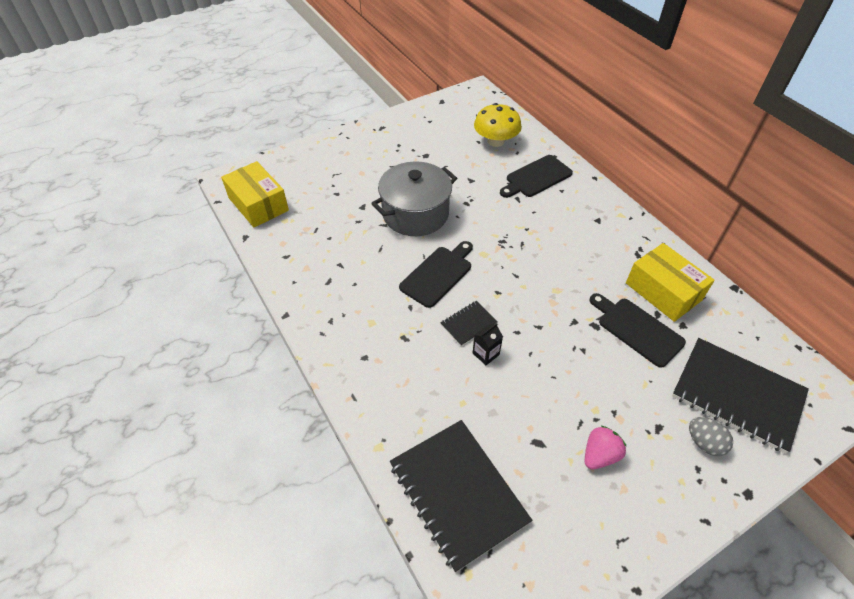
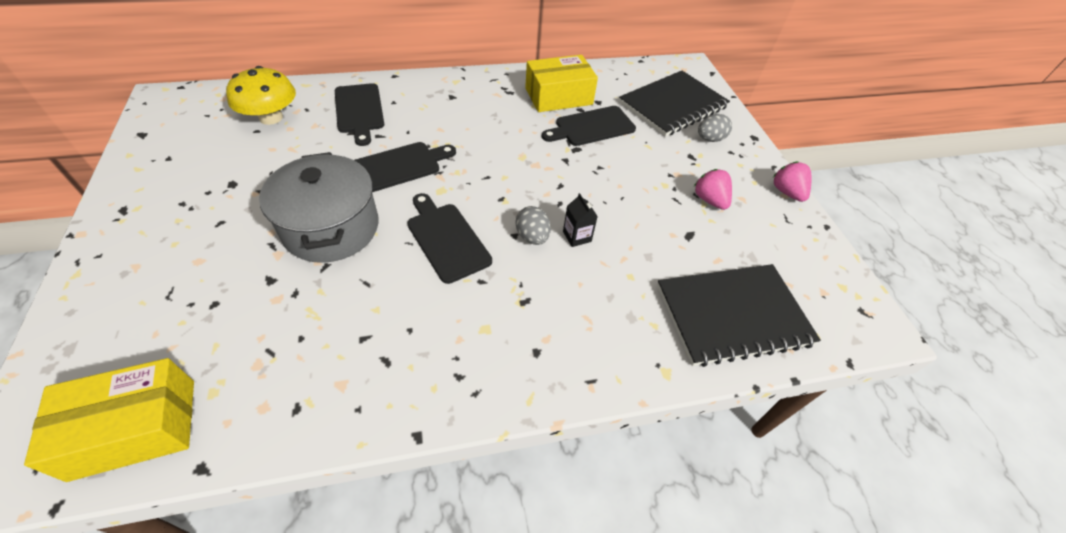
camera: 75 degrees left, 0 degrees up
(468, 324) = (532, 237): black notebook -> grey egg
(492, 222) = (398, 166): none -> black cutting board
(668, 539) = (787, 192): none -> pink strawberry

